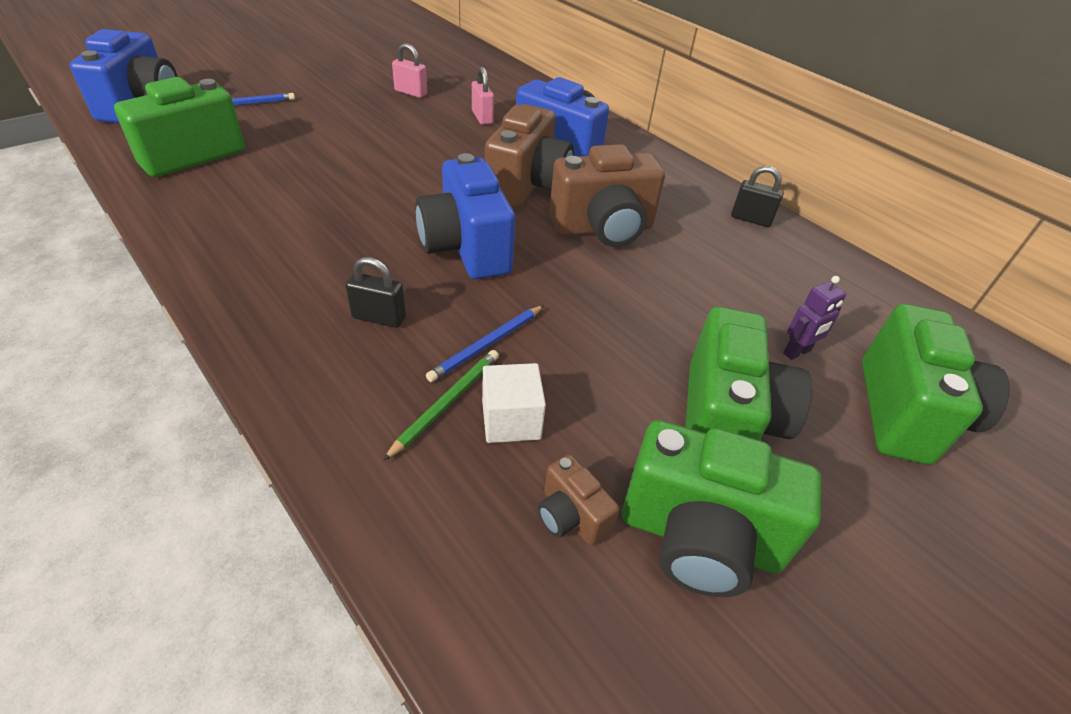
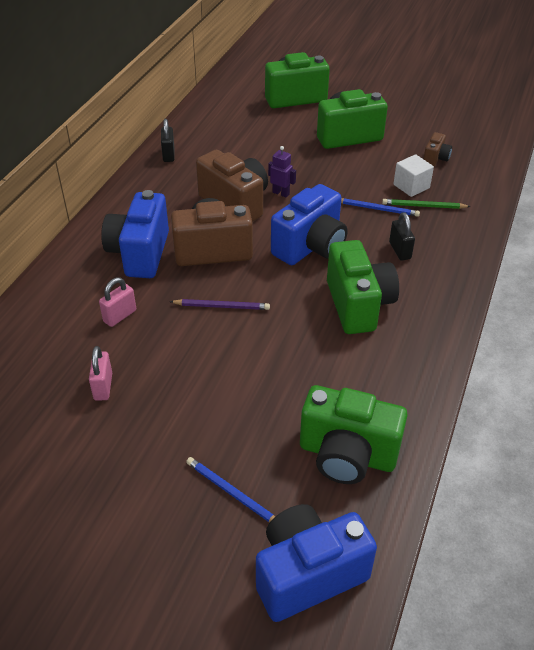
camera: 115 degrees left, 0 degrees up
(436, 162) = (222, 306): none -> purple pencil
(699, 538) = (410, 132): green camera -> green camera (358, 305)
(797, 352) = (282, 125): purple robot -> purple robot (281, 193)

